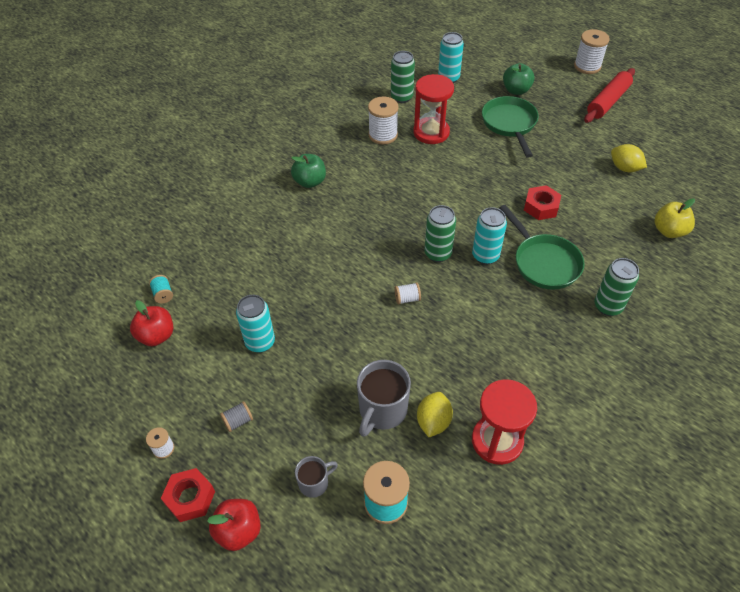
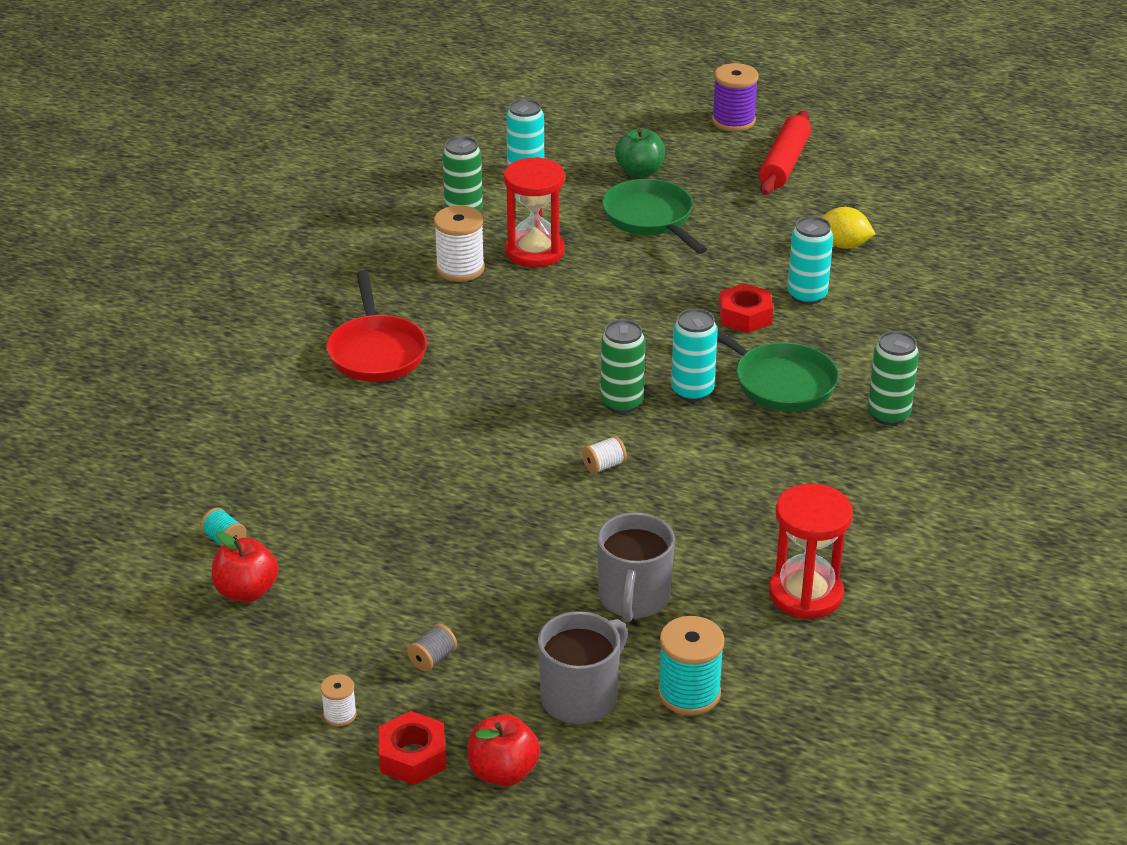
camera: 20 degrees left, 15 degrees down
(260, 342) = (412, 563): turquoise can -> turquoise can (807, 295)
(310, 182) = (376, 352): green apple -> red pan
(314, 483) = (581, 697): grey mug -> grey mug, size x1.75
(433, 422) = (710, 594): yellow lemon -> none
(587, 66) = (733, 121): white spool -> purple spool
(669, 231) = (935, 310): yellow apple -> none

